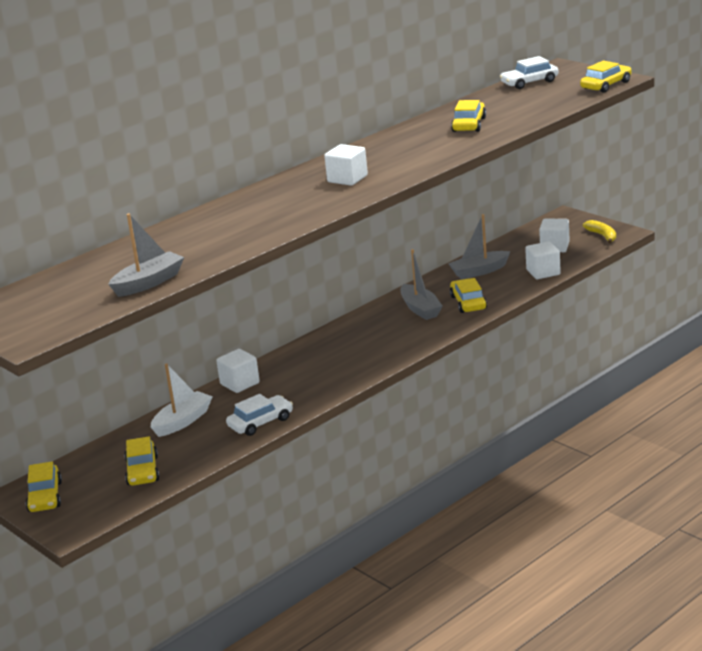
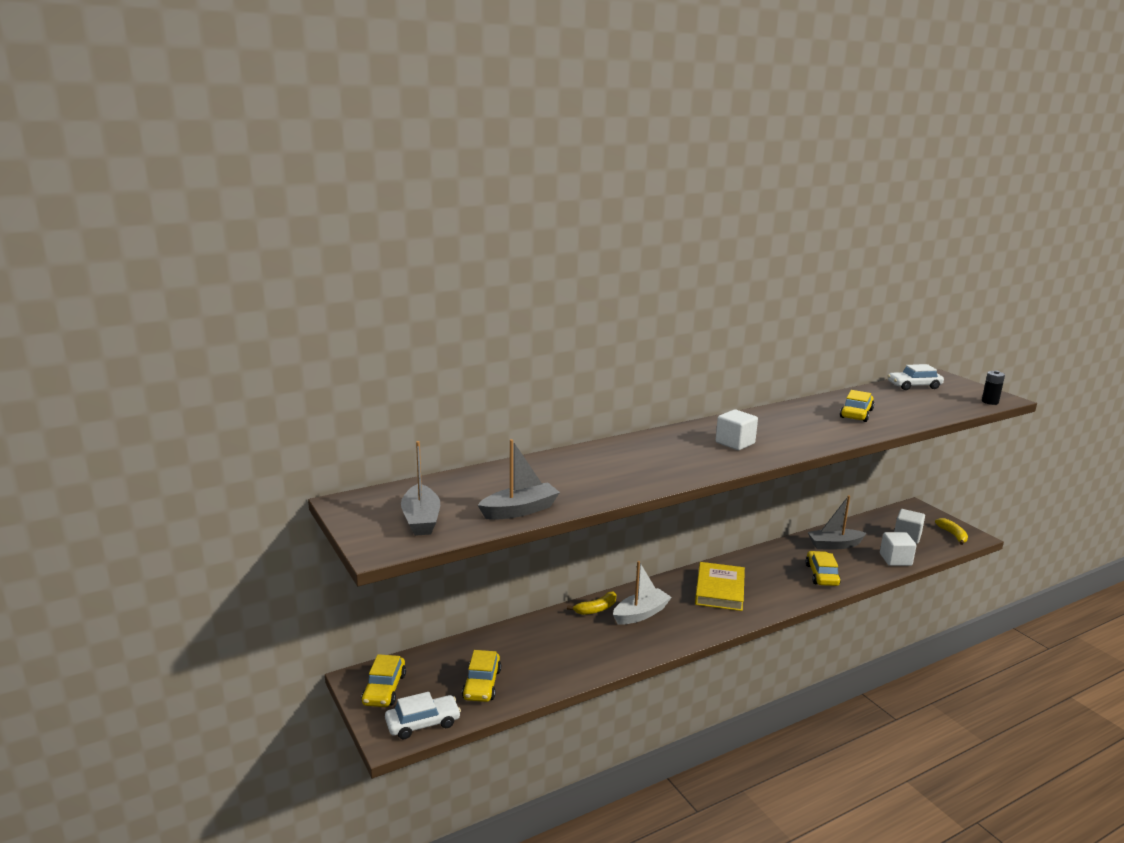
camera: 10 degrees right, 5 degrees down
(183, 421) = (534, 637): white boat -> white boat (641, 614)
(240, 383) = (596, 609): white cube -> yellow banana
(260, 422) = (605, 658): white car -> white car (423, 723)
(364, 339) = (719, 590): none -> yellow book
(420, 309) = (776, 571): grey boat -> grey boat (421, 520)
(606, 85) = (990, 402): yellow car -> black battery

